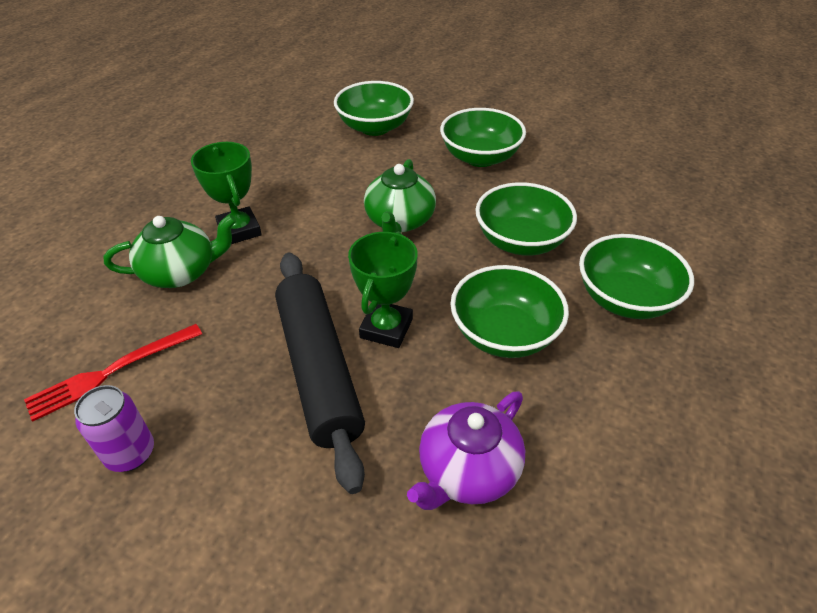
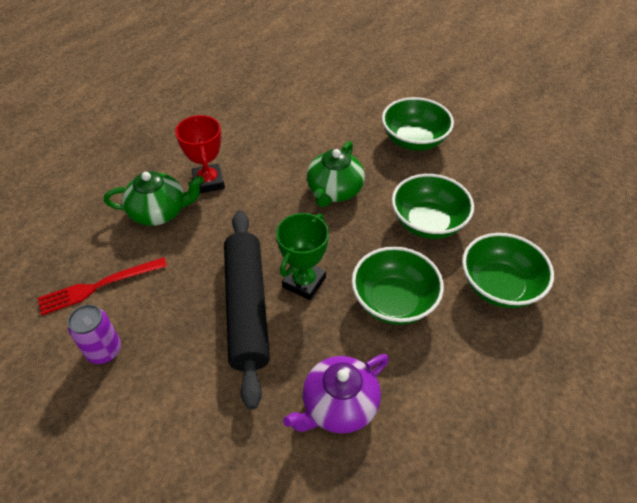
camera: 10 degrees right, 5 degrees up
(239, 230) = (208, 182): green trophy -> red trophy
(375, 127) = (333, 100): green bowl -> none

